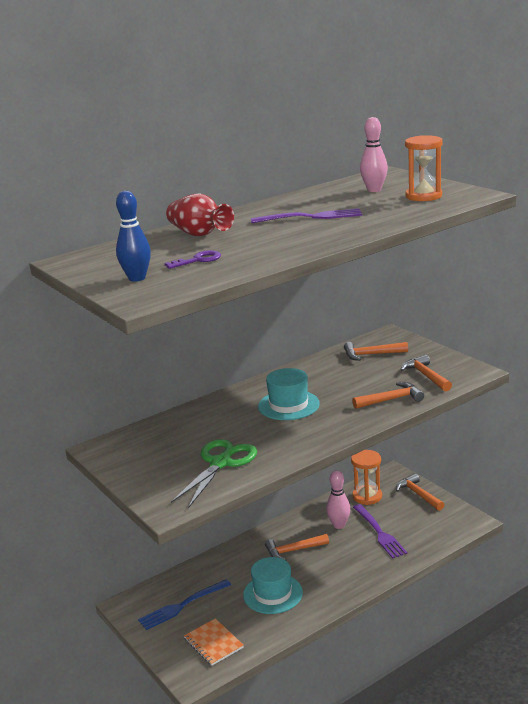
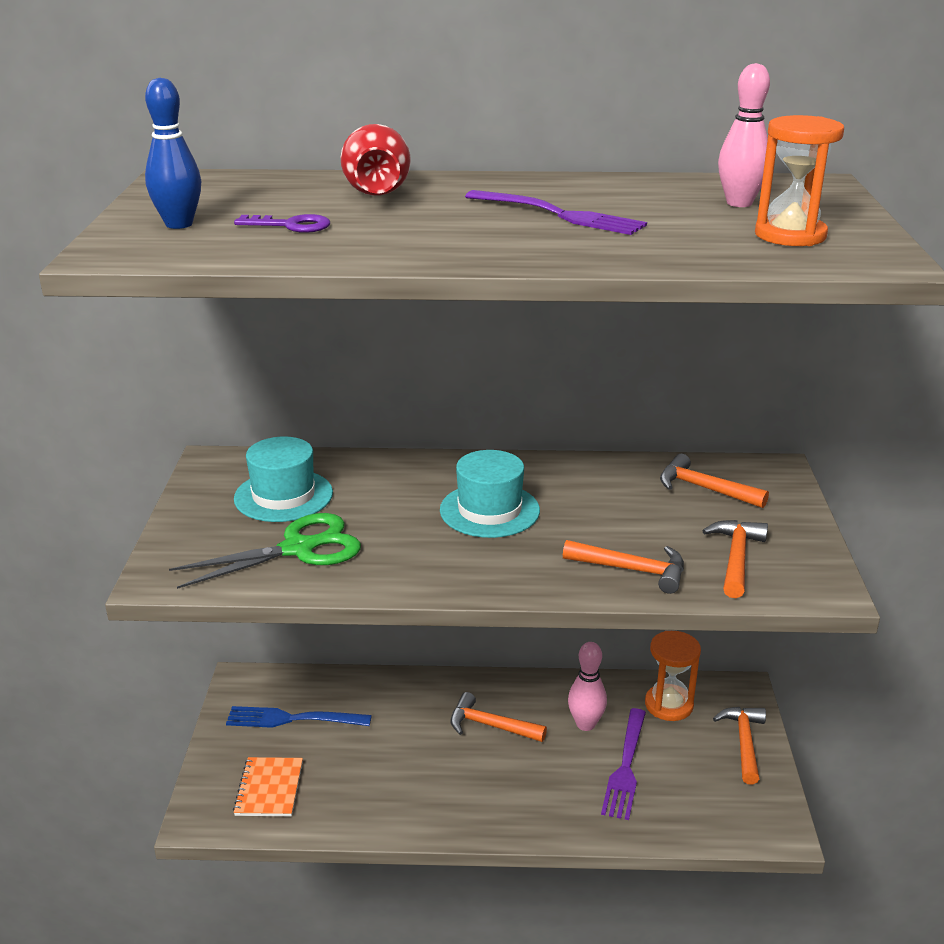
camera: 35 degrees right, 5 degrees up
(272, 594) = (402, 768): turquoise hat -> turquoise hat (283, 496)

